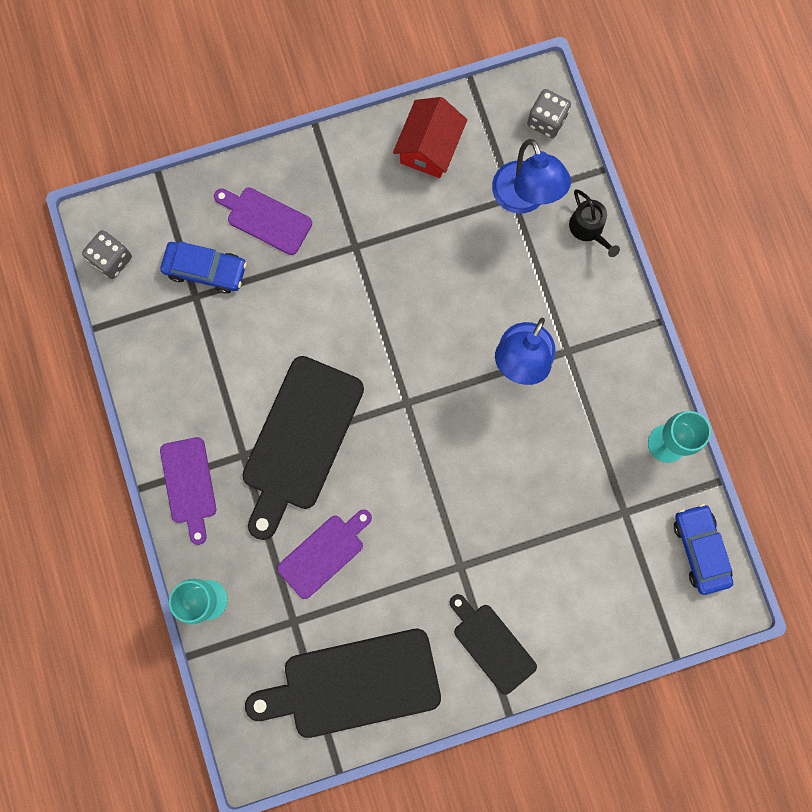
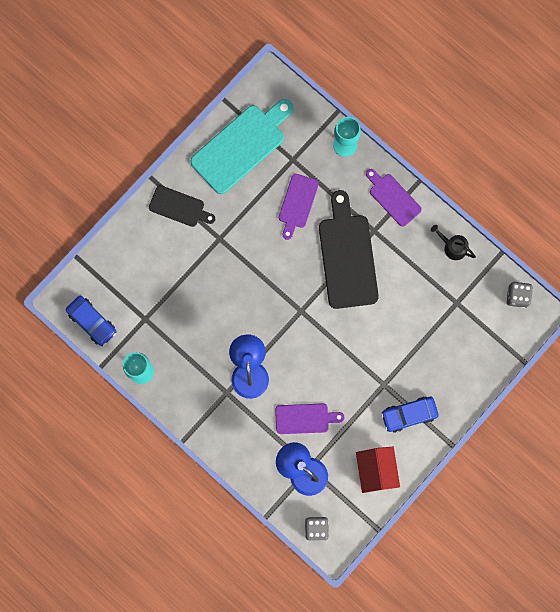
camera: 150 degrees right, 0 degrees up
(205, 270) = (460, 321): blue car -> blue car (409, 414)
(266, 219) = (445, 371): purple cutting board -> purple cutting board (305, 418)
(354, 684) = (241, 146): black cutting board -> turquoise cutting board
(588, 229) = (254, 474): black watering can -> black watering can (452, 247)

